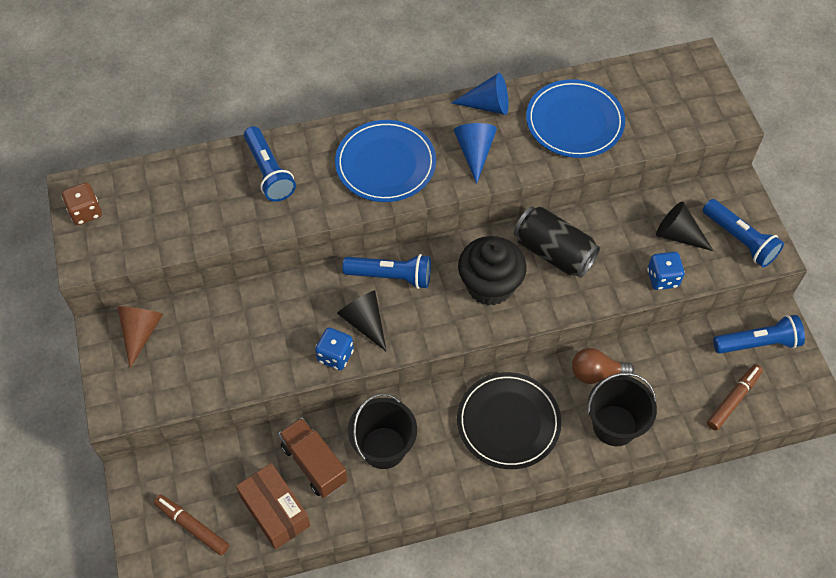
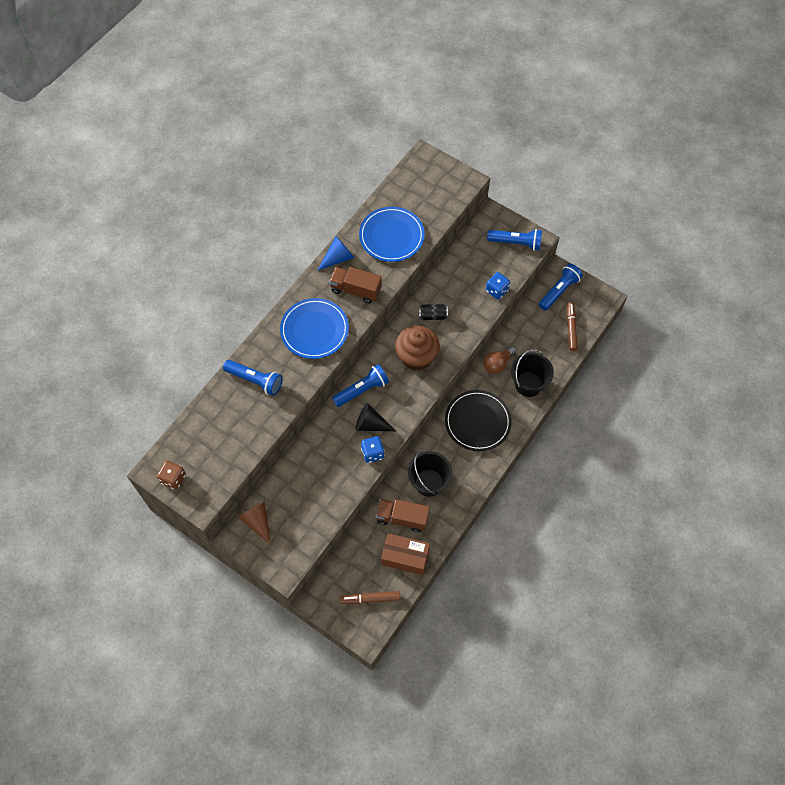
camera: 40 degrees left, 5 degrees up
(475, 153) = (356, 290): blue cone -> brown truck
(490, 286) = (416, 357): black cupcake -> brown cupcake
(554, 252) = (432, 316): black can -> black can, size x0.55
(678, 235) = (485, 262): black cone -> none

